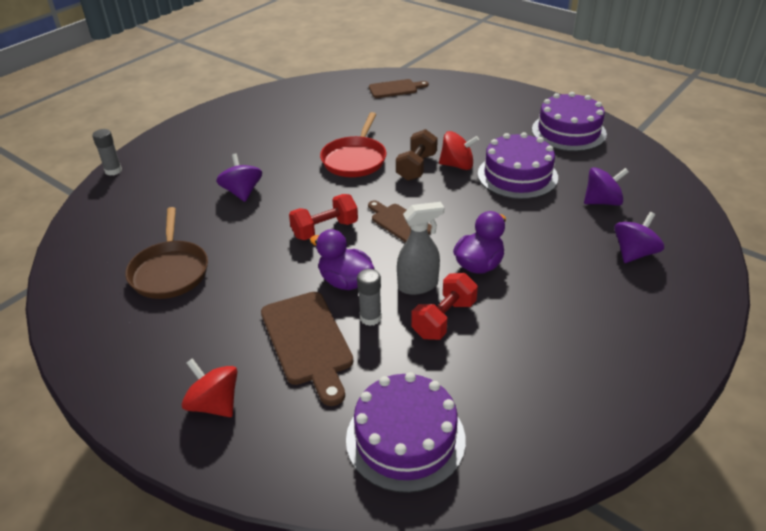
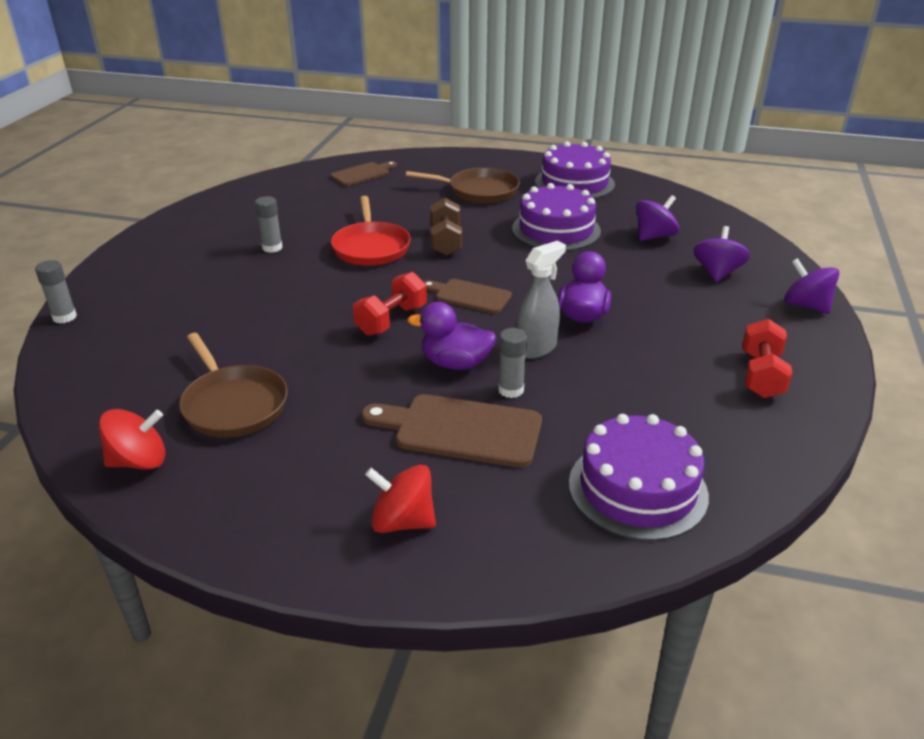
camera: 25 degrees left, 5 degrees down
(242, 192) = (260, 305): purple spinning top -> purple spinning top (805, 306)
(283, 144) = (272, 248): none -> grey glue stick
(308, 341) = (461, 430): brown cutting board -> brown cutting board turned 150 degrees clockwise
(444, 319) = (587, 371): red dumbbell -> red dumbbell (761, 375)
(457, 165) = (488, 232): red spinning top -> red spinning top (139, 461)
(479, 123) = (479, 191): none -> brown pan

